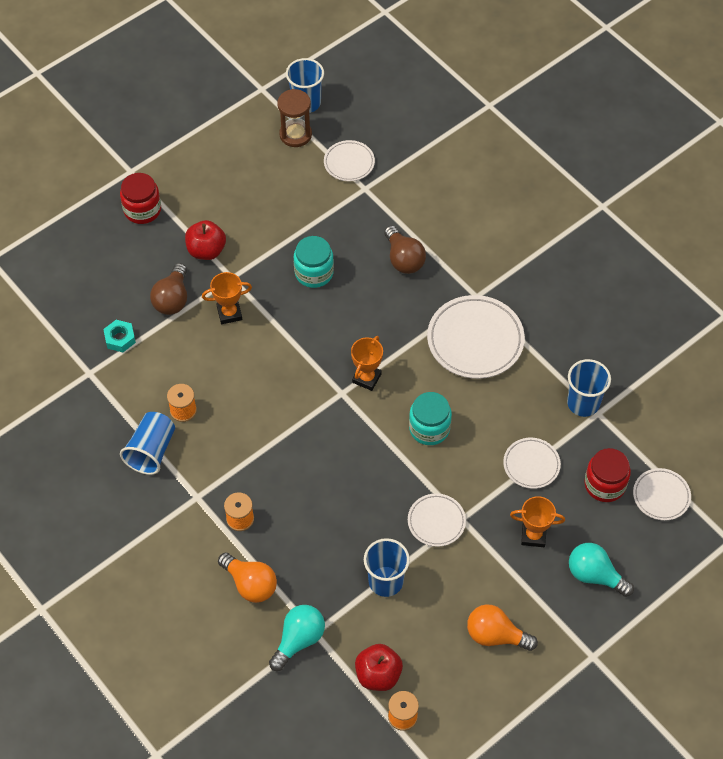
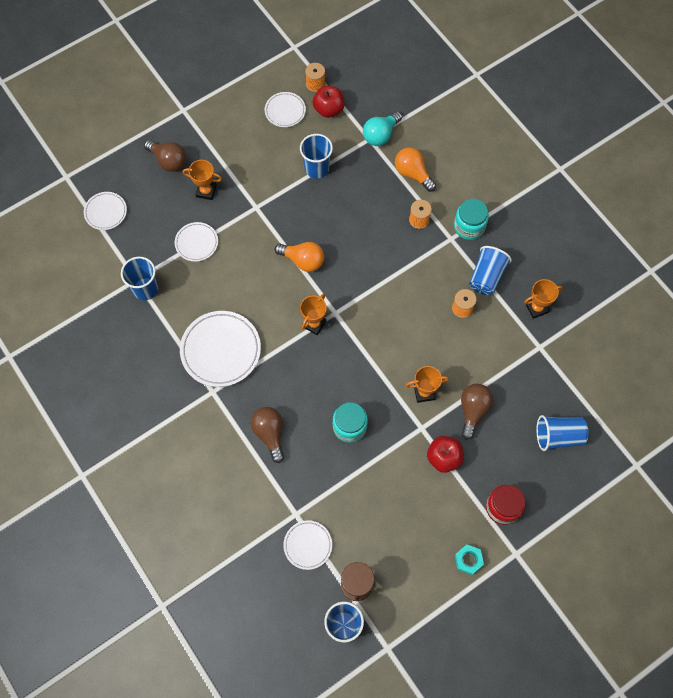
camera: 175 degrees left, 10 degrees up
(75, 281) = (558, 436): none -> blue cup
(89, 418) = (536, 308): none -> orange trophy
(120, 338) = (516, 376): turquoise nut -> turquoise nut (468, 560)
(429, 428) = (269, 278): turquoise jar -> turquoise jar (469, 226)
(436, 521) = (275, 206): white plate -> white plate (285, 111)
(495, 635) = (246, 127): orange light bulb -> orange light bulb (303, 260)
(595, 575) = (168, 161): turquoise light bulb -> brown light bulb
(605, 484) = (145, 224): red jar -> none

